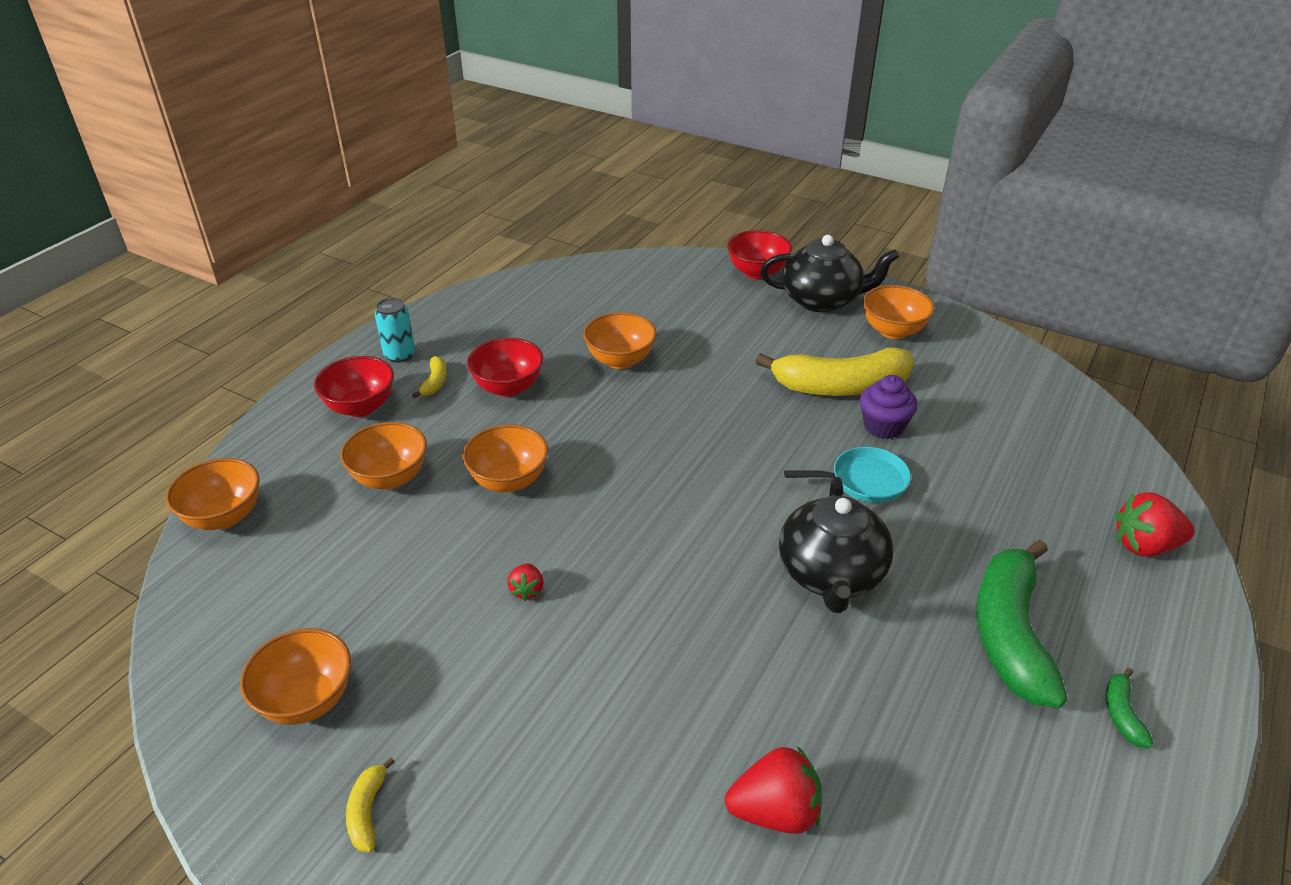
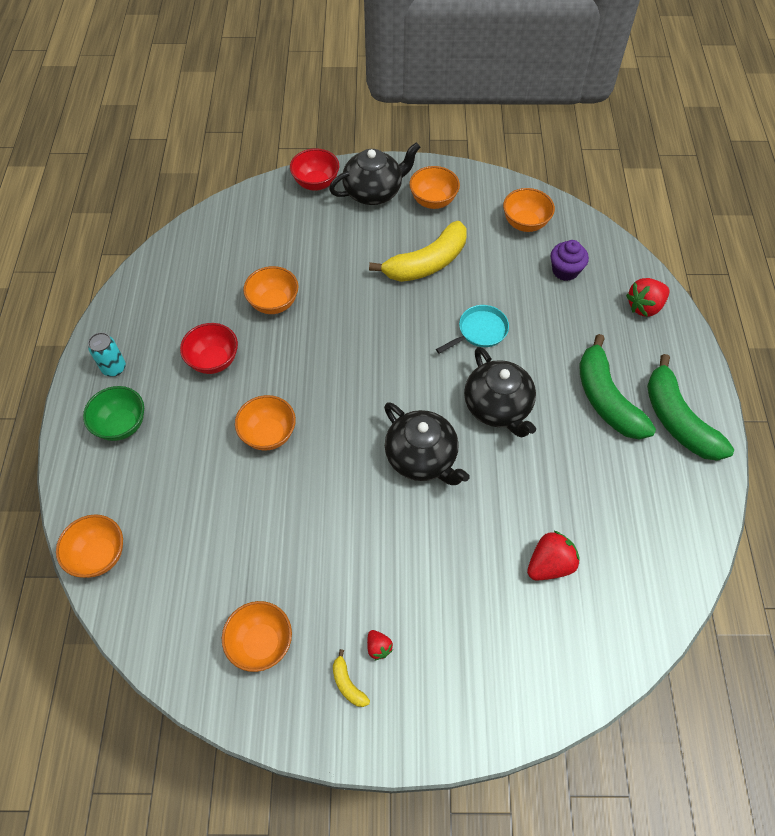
camera: 30 degrees left, 20 degrees up
(361, 407) = (122, 425): red bowl -> green bowl
(390, 478) = (189, 470): orange bowl -> orange bowl (525, 223)
(435, 382) = (159, 380): yellow banana -> none
(527, 590) = (336, 505): red strawberry -> red strawberry (378, 647)
(680, 587) = (422, 457): none -> black teapot
(883, 426) = (469, 284): purple cupcake -> purple cupcake (565, 271)
(1122, 714) = (677, 420): green banana -> green banana, size x2.43

